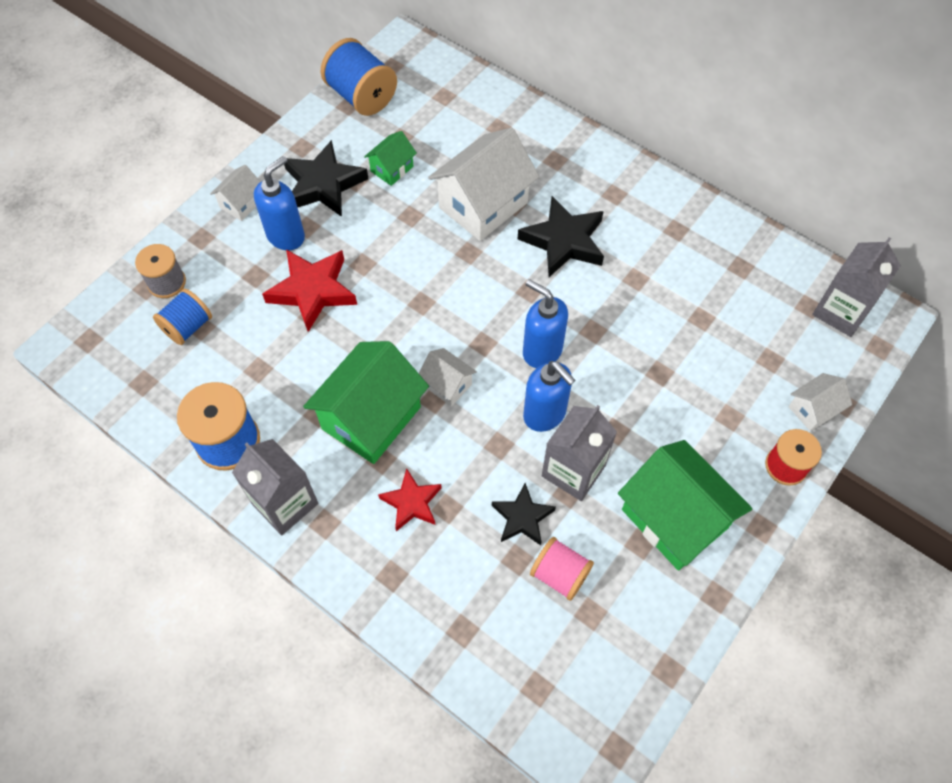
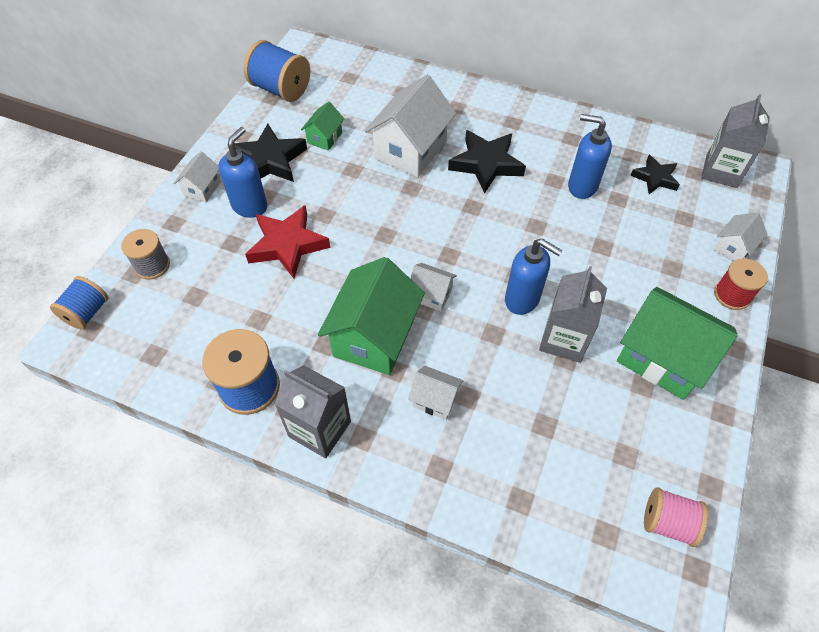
camera: 15 degrees left, 5 degrees down
(188, 327) = (182, 298): blue spool -> blue spool (87, 312)
(412, 502) = (435, 400): red star -> white house
(522, 517) = (536, 388): black star -> black star (655, 178)
(541, 351) = (500, 250): blue soap dispenser -> blue soap dispenser (582, 186)
(560, 574) = (586, 429): pink spool -> pink spool (667, 522)

